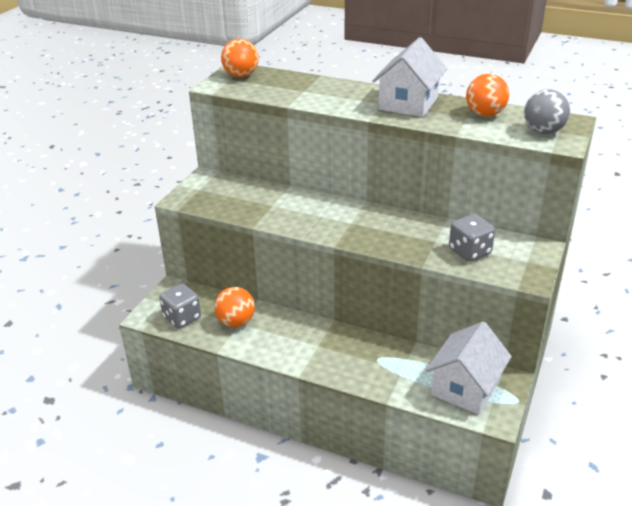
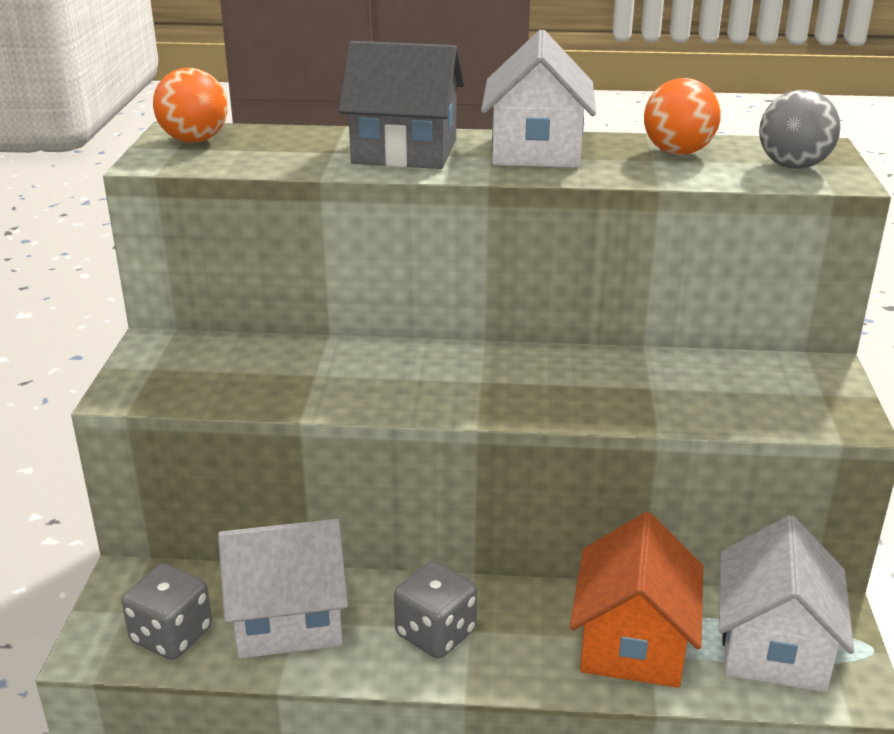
camera: 20 degrees left, 5 degrees down
(236, 322) = (288, 619): orange ball -> white house
(339, 95) = (404, 152): none -> grey house
(394, 369) = (633, 642): none -> orange house
(469, 251) = (719, 395): grey dice -> grey dice (435, 633)

